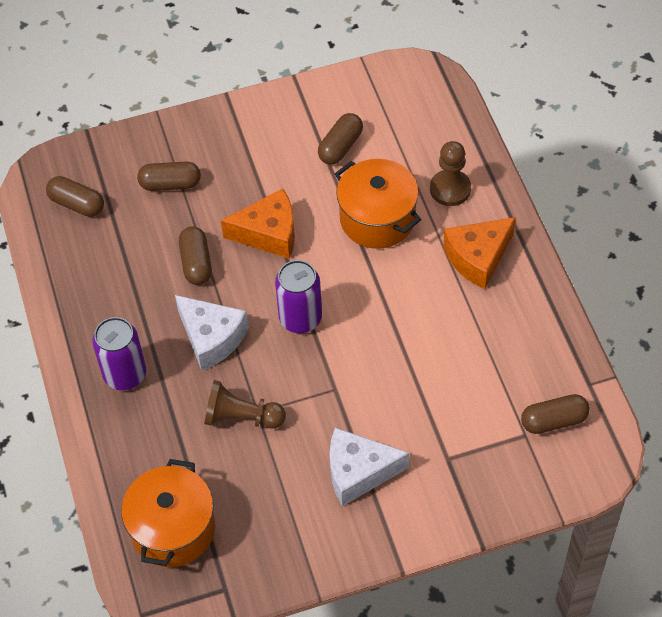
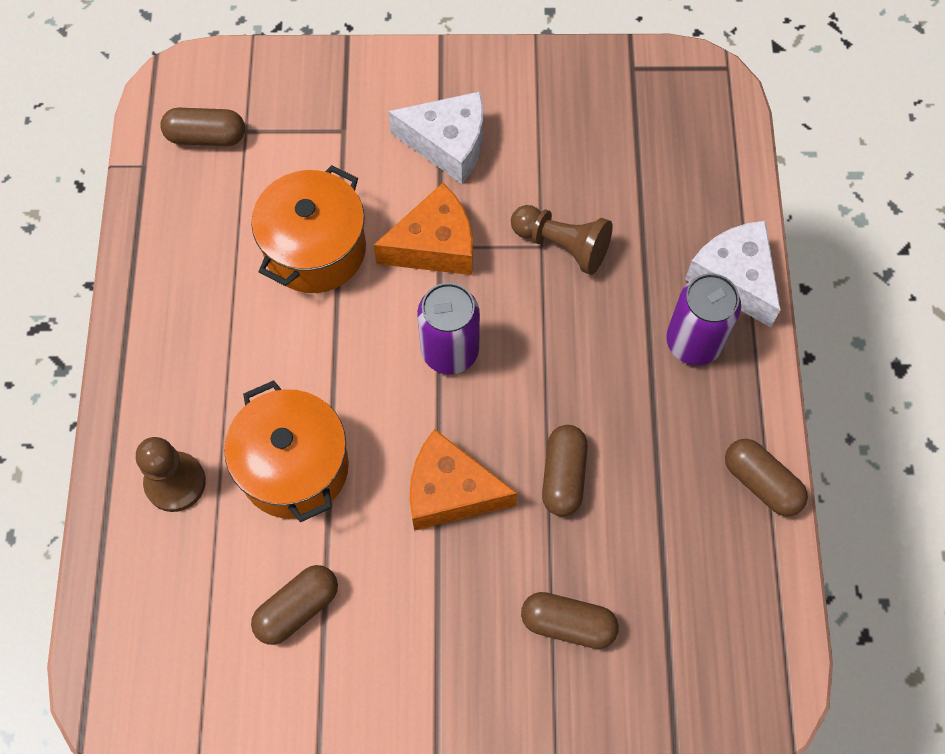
camera: 165 degrees left, 10 degrees up
(77, 204) = (715, 633): brown capsule -> brown capsule (761, 483)
(173, 529) = (674, 142): orange pot -> orange pot (315, 249)
(211, 338) = (571, 358): white cheese -> white cheese (734, 278)
(478, 258) = (189, 365): orange cheese -> orange cheese (434, 245)

